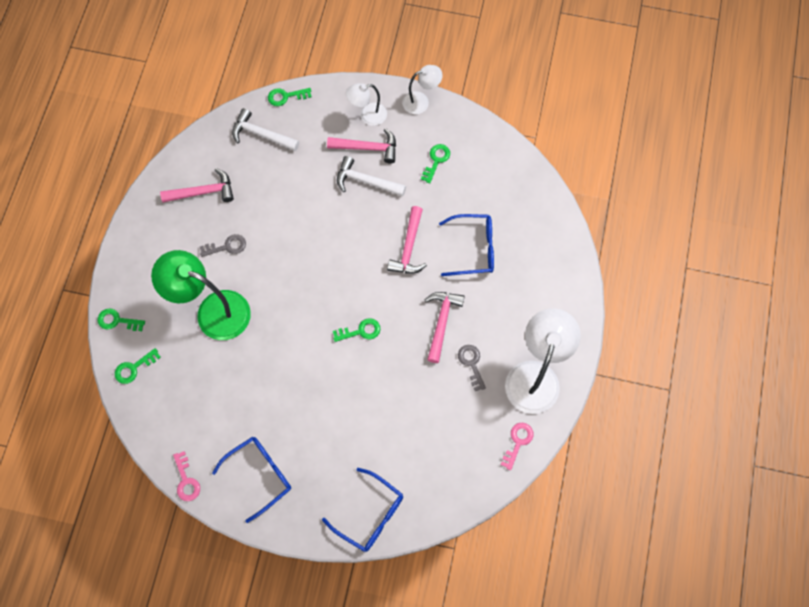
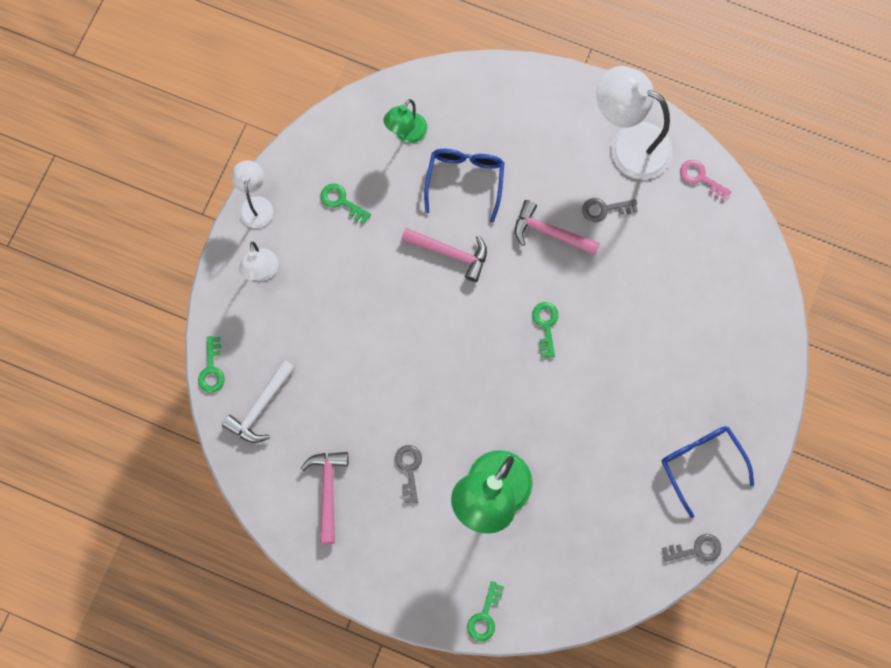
camera: 80 degrees left, 5 degrees up
(134, 368) = (549, 600): green key -> none
(186, 480) = (696, 549): pink key -> grey key
(366, 181) = (353, 288): white hammer -> none
(367, 148) = (307, 280): pink hammer -> none
(370, 514) = (760, 348): blue glasses -> none
(504, 198) = (406, 134): none -> green lamp

